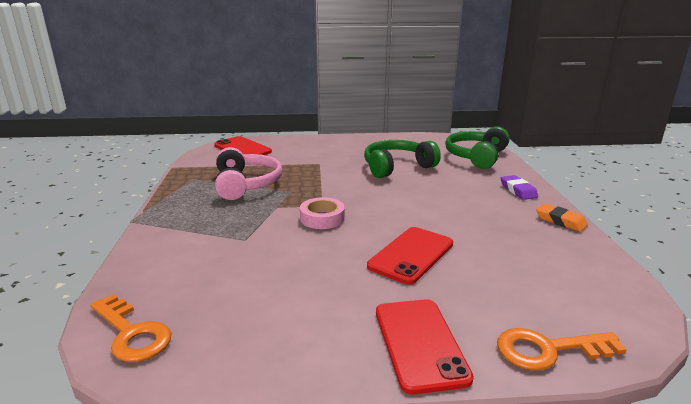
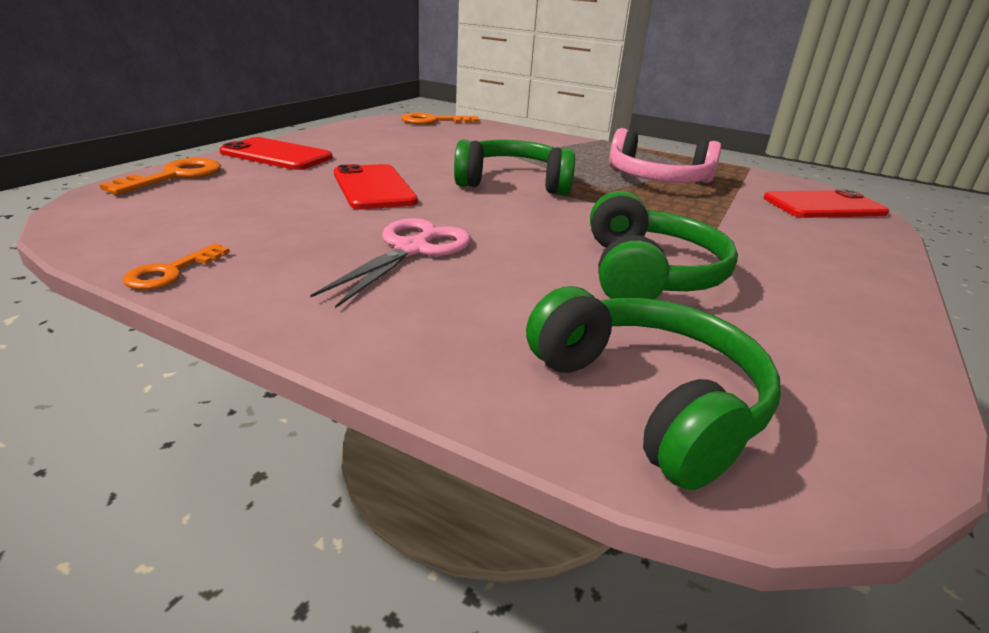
camera: 120 degrees right, 5 degrees up
(322, 218) = (513, 183): pink tape -> green headphones
(464, 209) = (412, 250): none -> pink scissors
(518, 190) = (395, 329): purple eraser -> none
(560, 221) = (249, 295): orange eraser -> none
(590, 246) = (171, 272): none -> orange key

